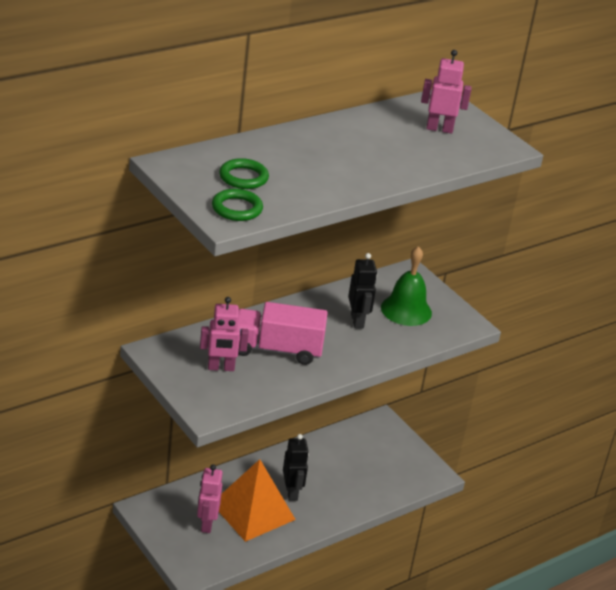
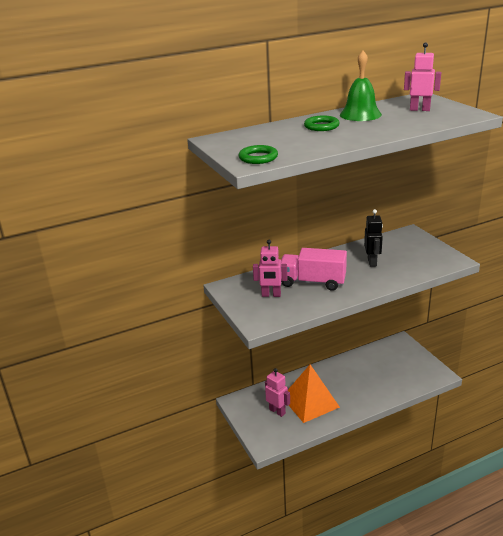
camera: 15 degrees right, 5 degrees down
(206, 524) = (277, 411): pink robot -> pink robot turned 120 degrees clockwise
(243, 177) = (267, 142): green ring -> green ring (321, 126)
(292, 492) = (338, 389): black robot -> none
(406, 310) = (408, 254): green bell -> green bell (360, 114)

